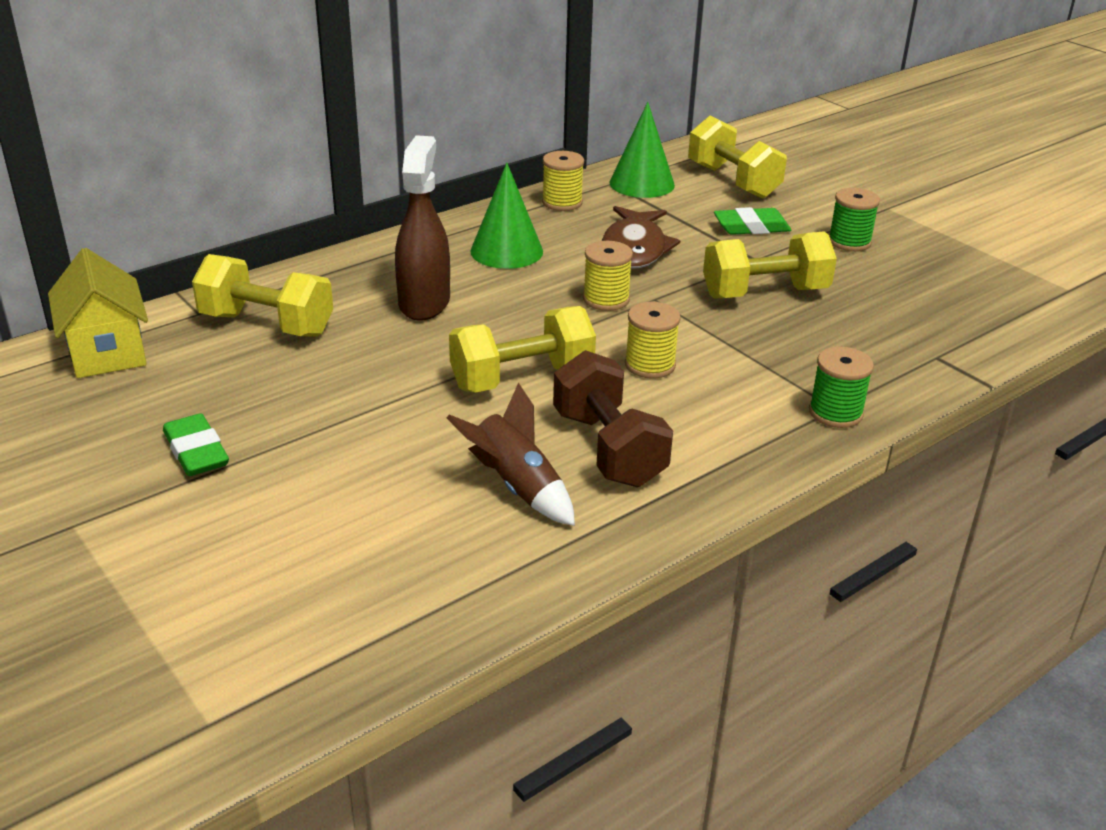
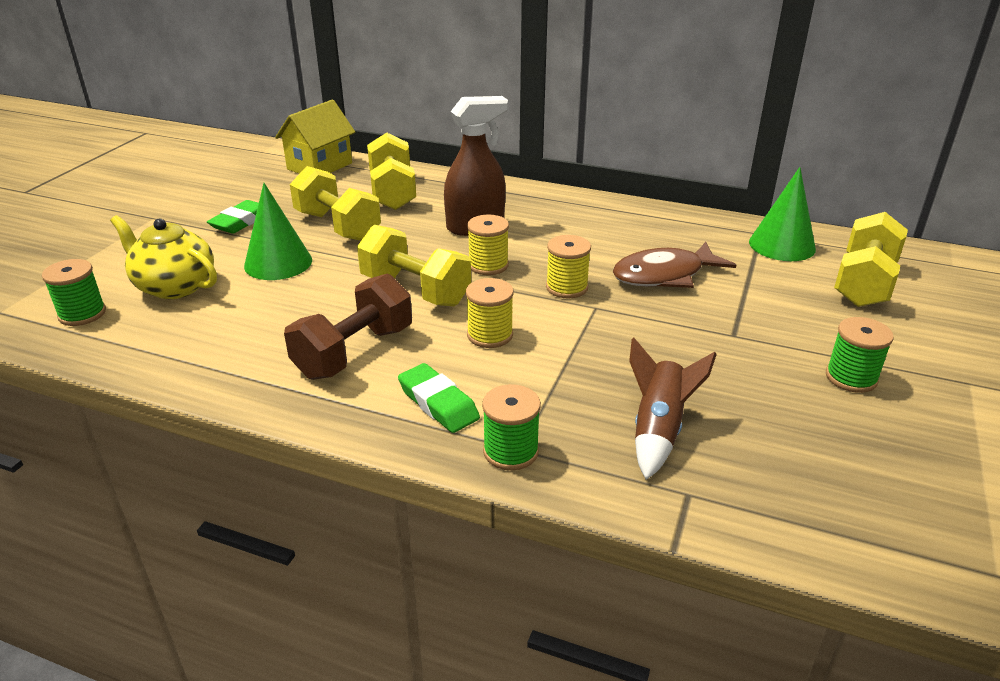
camera: 60 degrees right, 0 degrees up
(309, 637) = (82, 314): none -> green spool
(321, 542) = (175, 286): none -> yellow teapot
(506, 251) = (585, 229): green cone -> green cone (278, 263)
(517, 487) = (277, 331): brown rocket -> brown rocket (658, 430)
(562, 202) = (692, 225): yellow spool -> yellow spool (488, 265)
(751, 227) = (790, 316): green eraser -> green eraser (438, 403)
(765, 293) = (677, 356): yellow dumbbell -> yellow dumbbell (338, 226)

